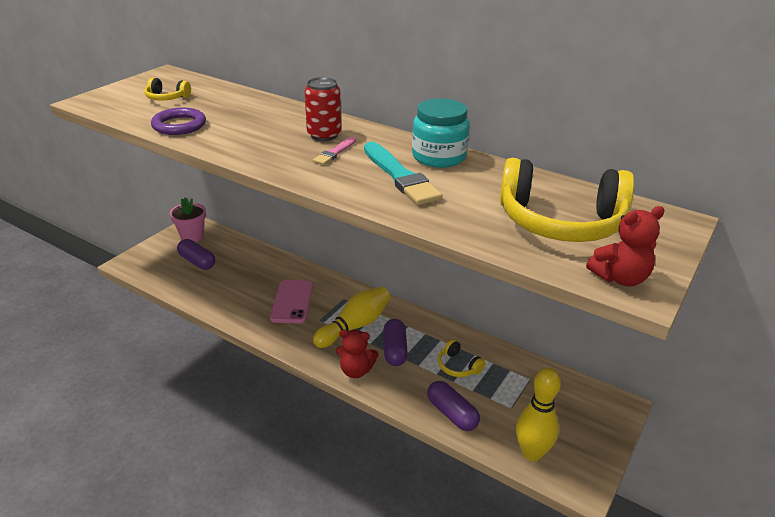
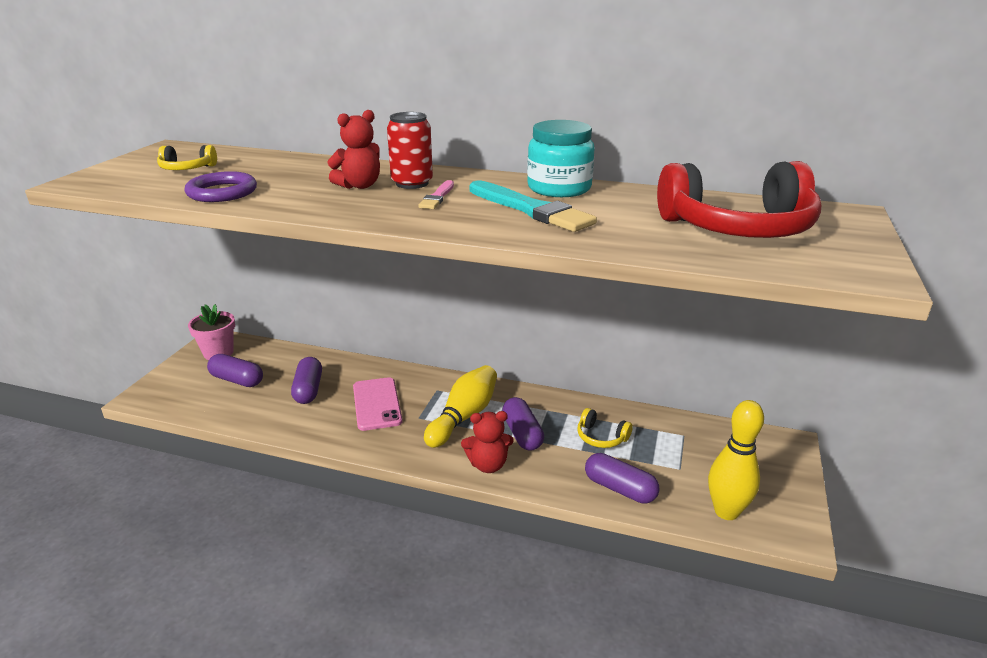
camera: 15 degrees left, 5 degrees down
(246, 280) = (308, 390): none -> purple capsule
(560, 222) = (737, 228): yellow headphones -> red headphones
(620, 278) = (844, 267): red teddy bear -> red teddy bear (359, 186)

